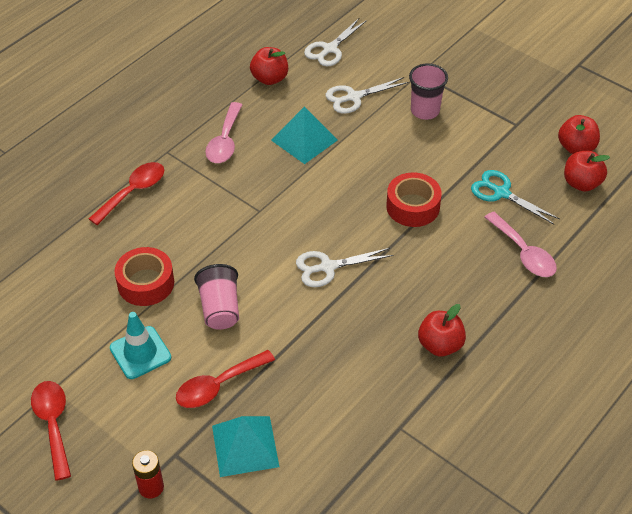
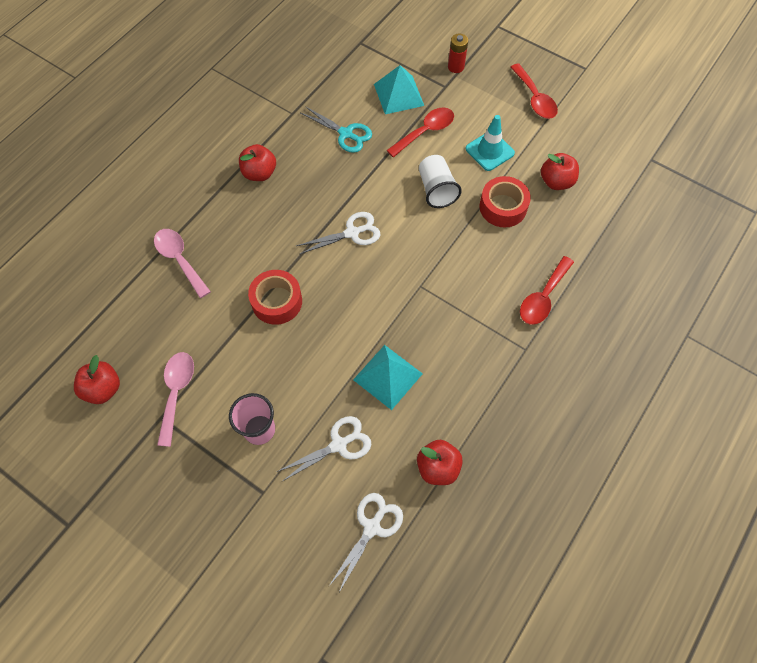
camera: 175 degrees right, 15 degrees up
(220, 308) = (436, 190): pink cup -> white cup
(225, 141) = (469, 368): pink spoon -> pink spoon (176, 392)
(501, 193) = (190, 324): turquoise scissors -> turquoise scissors (345, 134)
(581, 183) = (109, 342): red apple -> red apple (556, 182)

